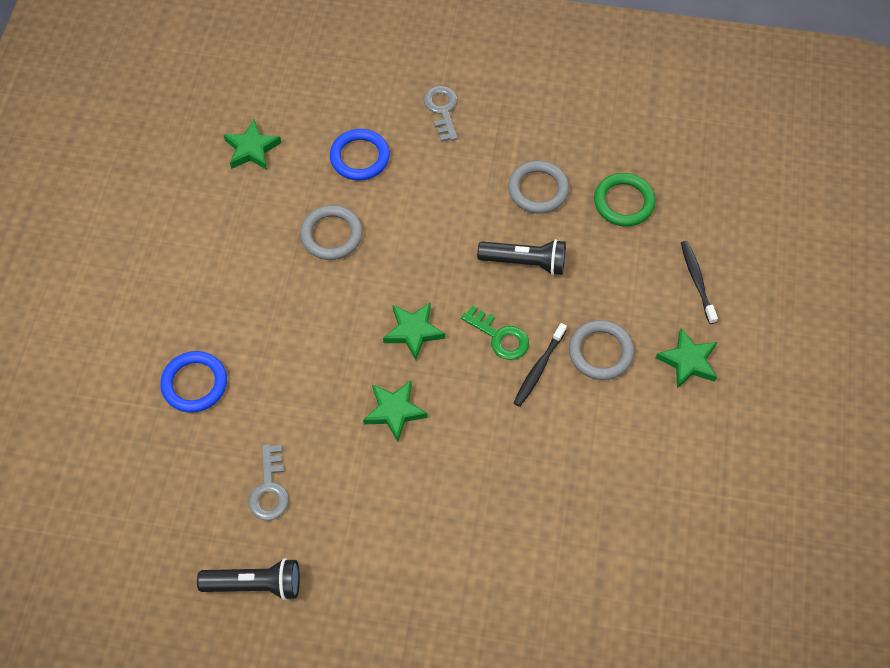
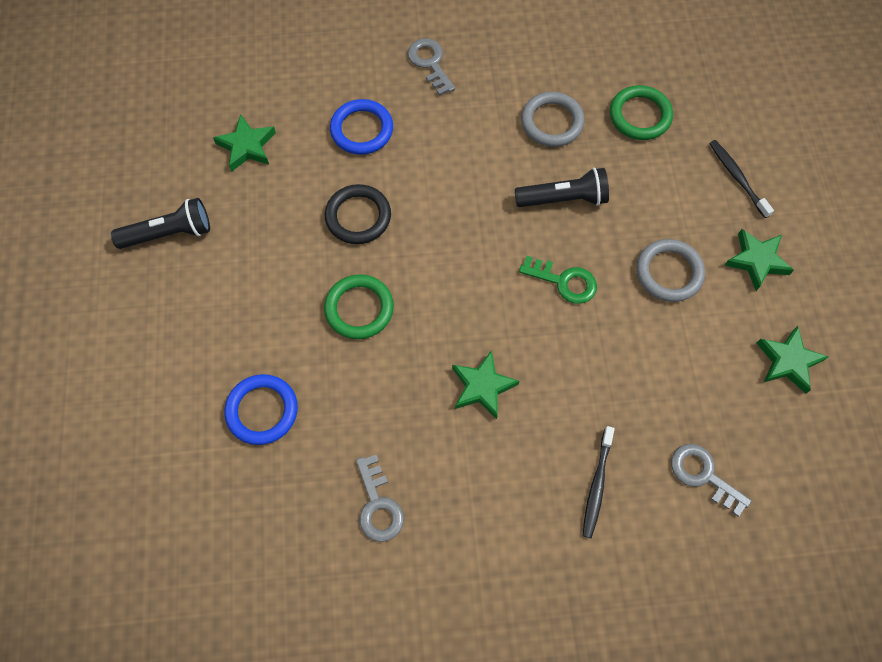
camera: 15 degrees left, 5 degrees up
(255, 584) = (395, 615): black flashlight -> black flashlight (169, 233)
(307, 316) = (359, 309): none -> green ring
(331, 235) = (358, 217): grey ring -> black ring
(413, 331) = (474, 298): green star -> green star (788, 361)
(539, 368) = (614, 304): black toothbrush -> black toothbrush (597, 485)
(569, 539) = (703, 475): none -> grey key

